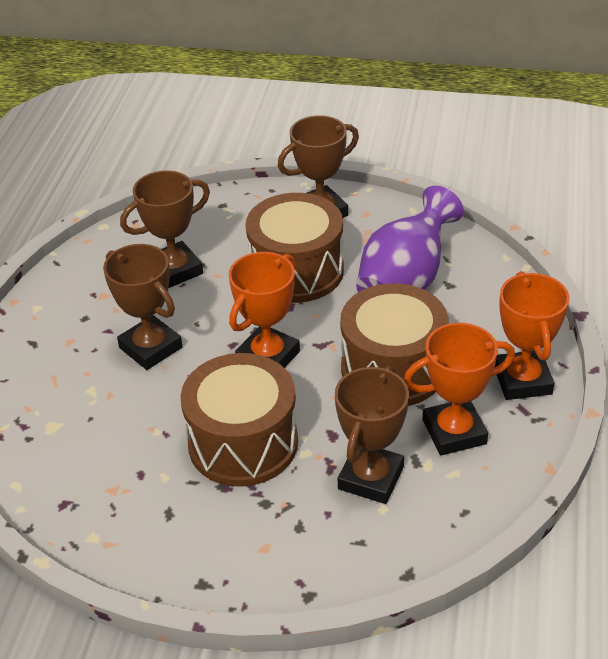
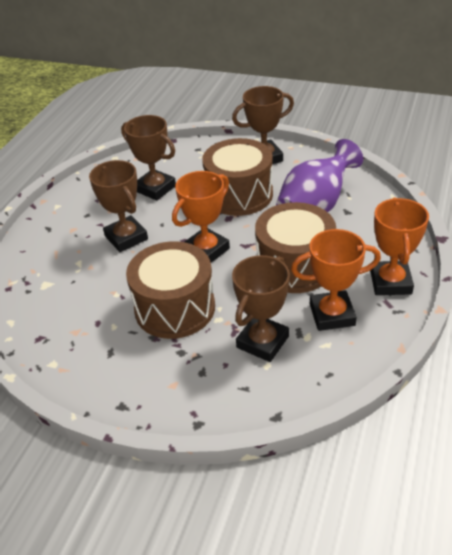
camera: 10 degrees right, 0 degrees up
(175, 270) = (155, 188): brown trophy -> brown trophy turned 60 degrees clockwise

